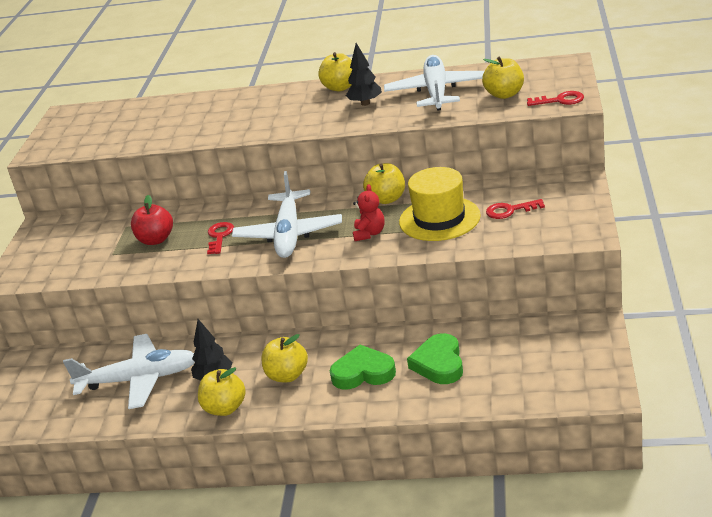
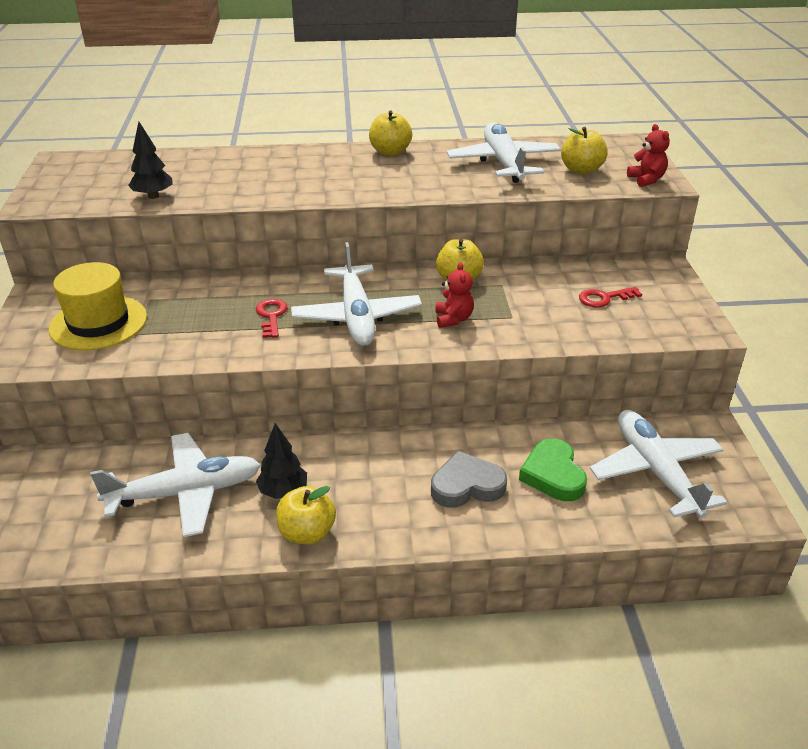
camera: 15 degrees left, 5 degrees up
(156, 240) = (191, 317): red apple -> none
(287, 375) = (375, 488): yellow apple -> none
(363, 373) = (466, 485): green heart -> grey heart
(365, 103) = (426, 170): black tree -> black tree (153, 196)
(439, 219) = (528, 305): yellow hat -> yellow hat (98, 323)
(530, 360) = (656, 471): none -> white plane
(560, 100) = (646, 180): red key -> red teddy bear

